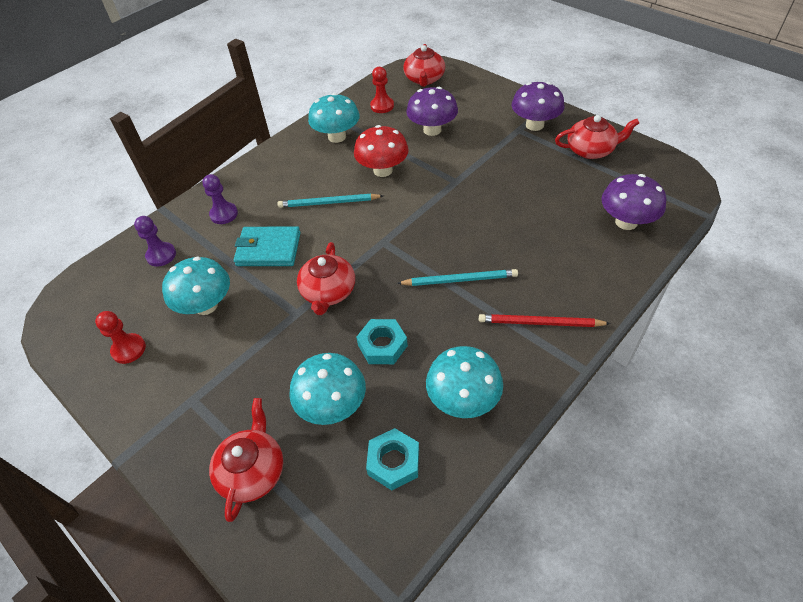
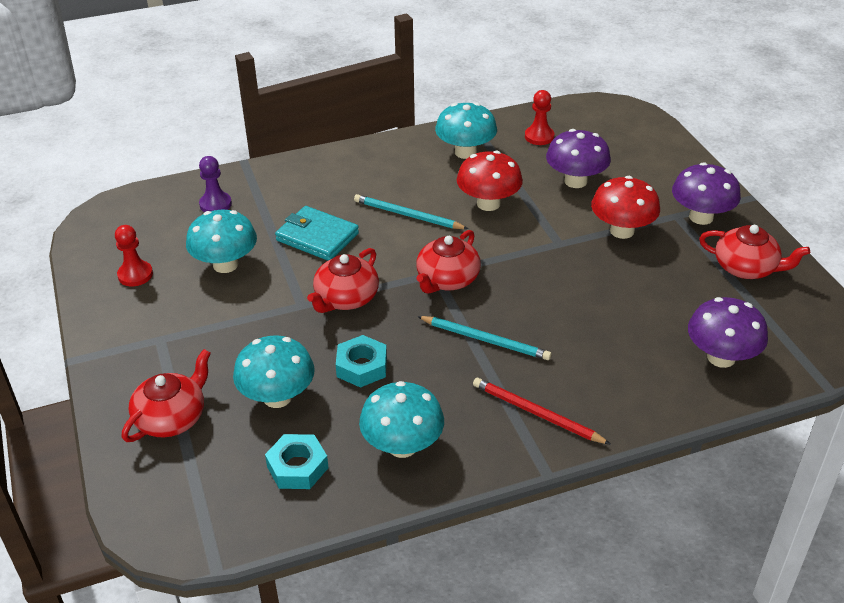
camera: 25 degrees right, 10 degrees down
(224, 214) = (298, 188): purple pawn -> none
(424, 79) = (610, 123): red teapot -> red teapot (447, 279)
(491, 155) = (622, 231): none -> red mushroom

